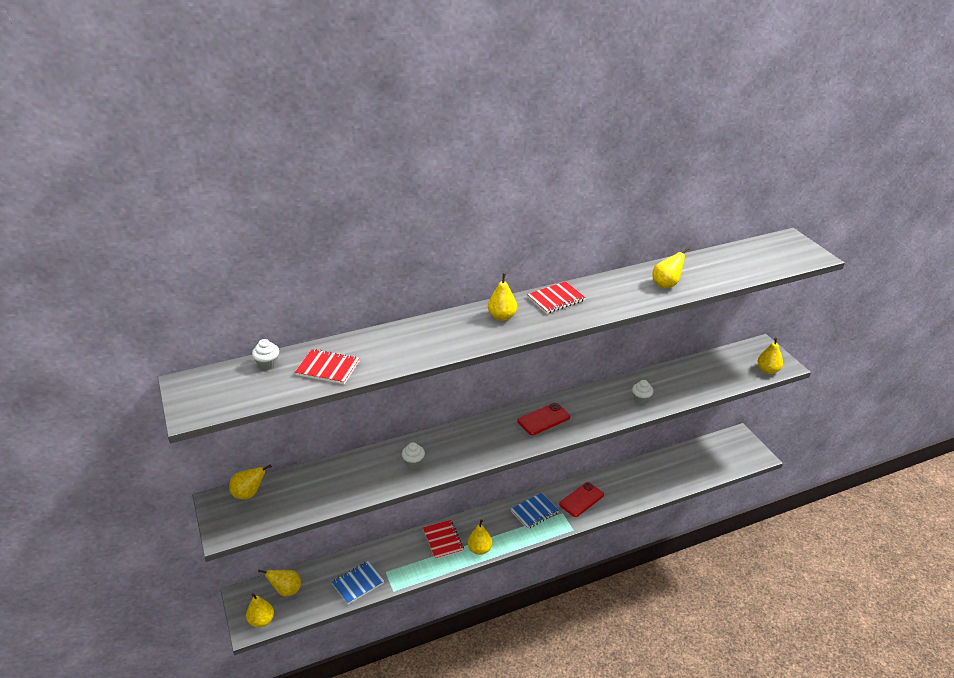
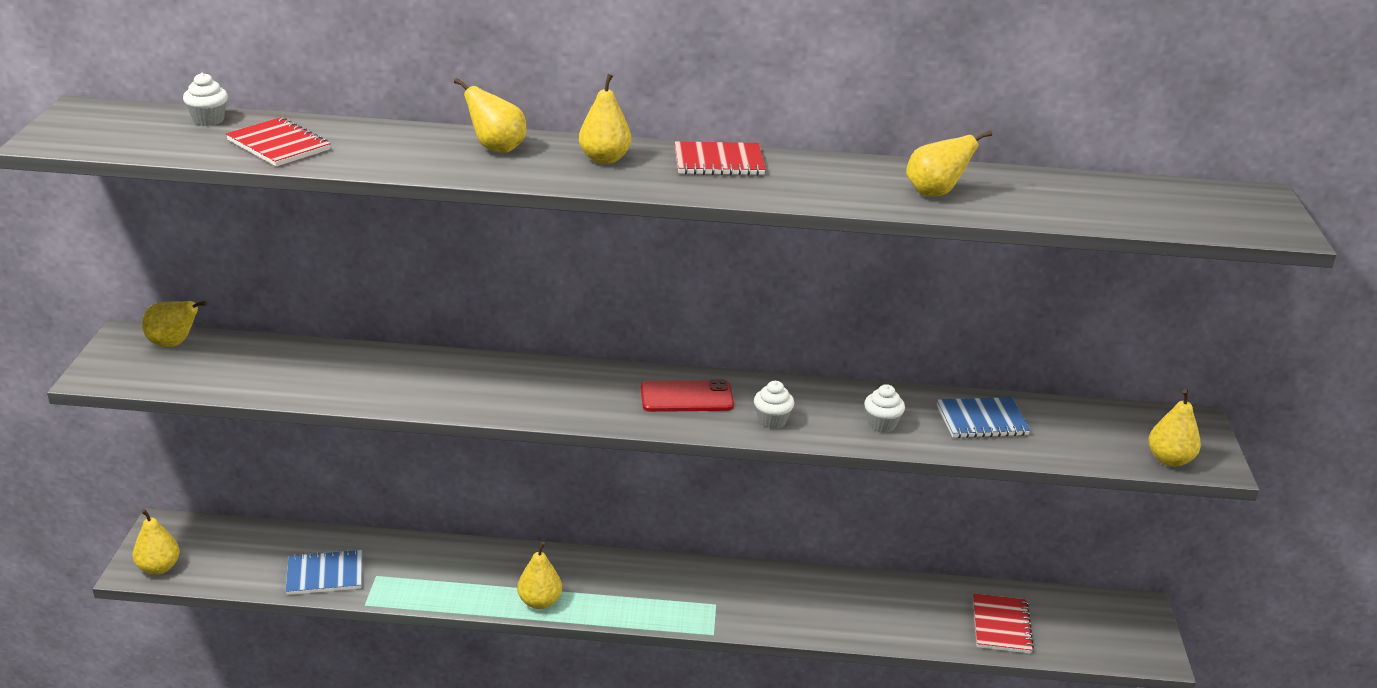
camera: 25 degrees right, 5 degrees down
(286, 590) = (223, 544): yellow pear -> yellow pear (496, 148)
(413, 463) = (430, 384): white cupcake -> white cupcake (772, 421)
(443, 540) = (495, 568): red notebook -> red notebook (1001, 625)
(534, 512) = (671, 585): blue notebook -> blue notebook (981, 420)
(581, 499) = (764, 597): red phone -> none

